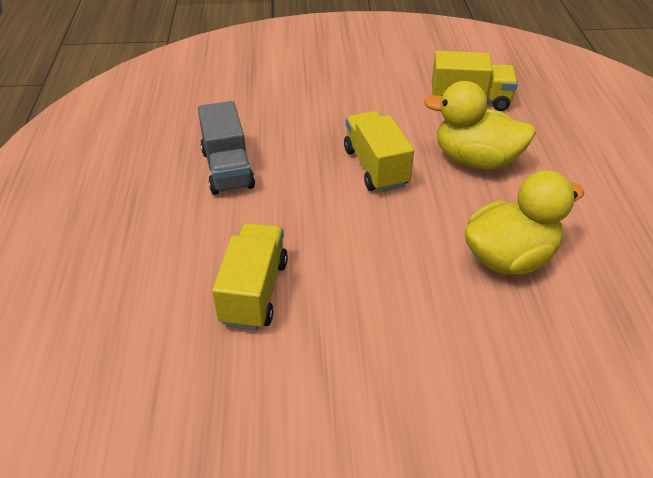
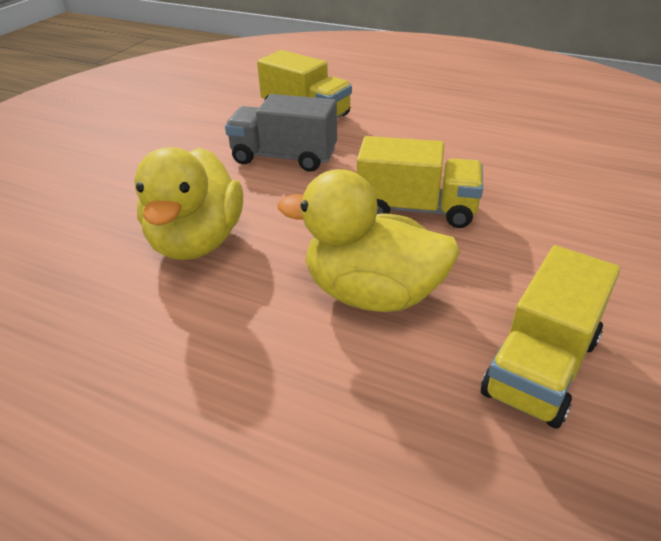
camera: 120 degrees right, 5 degrees down
(227, 169) = (474, 130): grey truck -> grey truck (284, 157)
(475, 160) = (372, 294): yellow duck -> yellow duck turned 120 degrees counterclockwise

